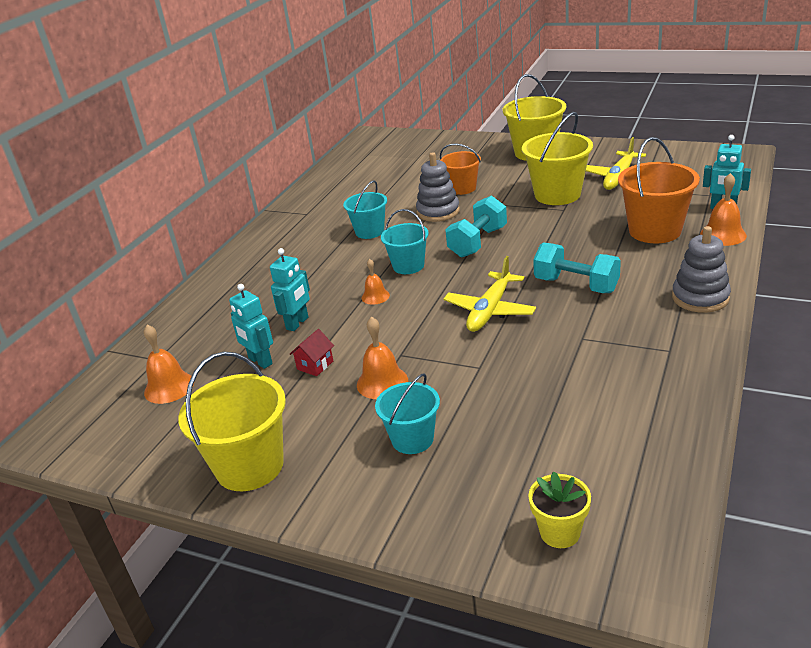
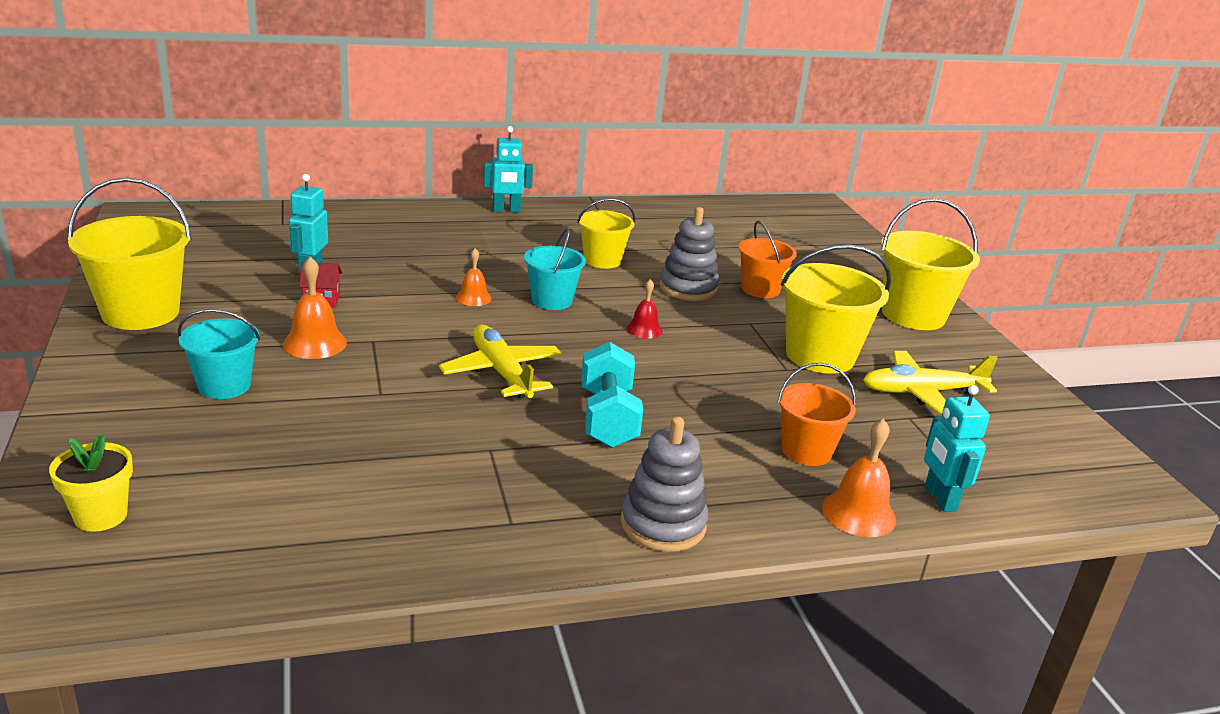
camera: 45 degrees right, 5 degrees down
(169, 387) = (242, 241): orange bell -> none
(297, 323) = (389, 271): turquoise robot -> turquoise robot (506, 210)
(369, 231) = (602, 260): turquoise bucket -> yellow bucket
(478, 242) = (644, 329): turquoise dumbbell -> red bell
(490, 310) = (502, 373): yellow plane -> yellow plane turned 75 degrees clockwise
(655, 231) = (806, 451): orange bucket -> orange bucket, size x0.62

